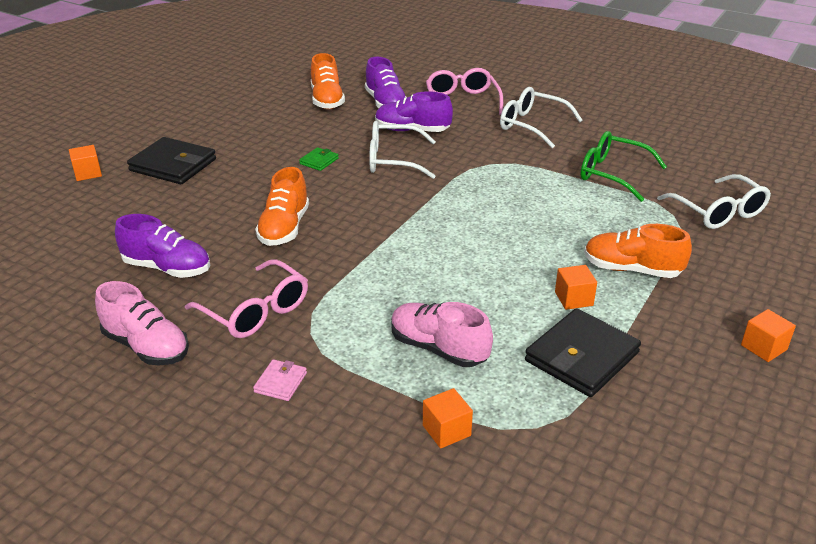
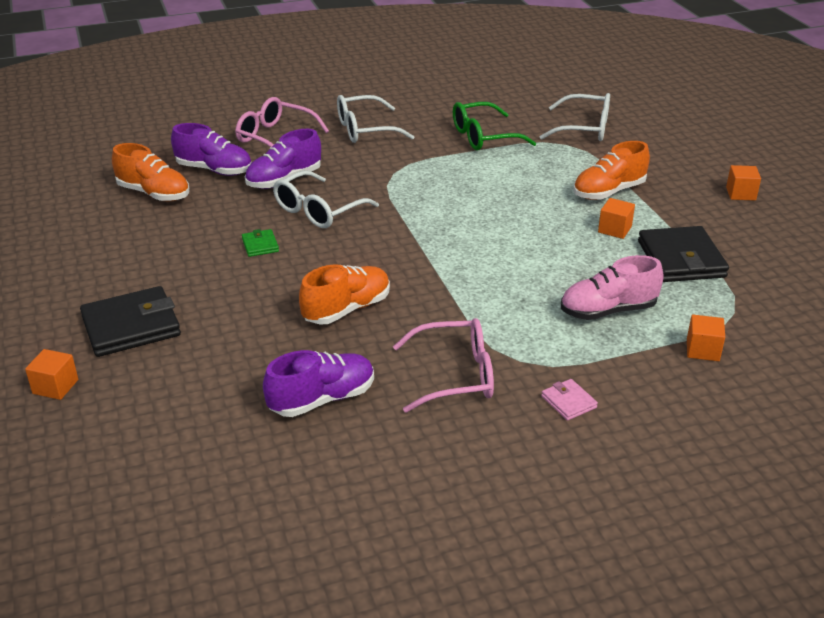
camera: 50 degrees left, 0 degrees up
(146, 346) = (435, 457): pink shoe -> none
(284, 228) = (347, 309): orange shoe -> orange shoe turned 90 degrees counterclockwise

